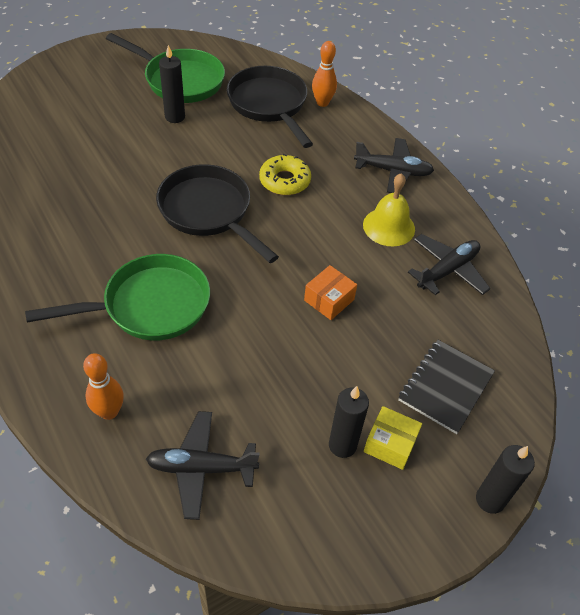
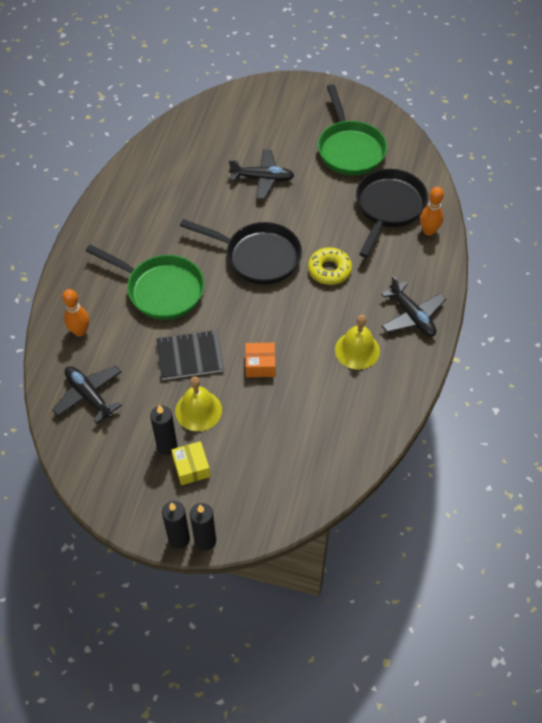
camera: 50 degrees right, 5 degrees up
(175, 117) = (314, 175): black candle -> black candle (179, 538)
(208, 211) = (258, 256): black pan -> black pan turned 105 degrees clockwise
(328, 385) = (198, 410): none -> yellow bell
(445, 387) = (261, 467): black notebook -> black notebook (190, 356)
(447, 270) = (357, 406): black plane -> black plane (262, 179)

